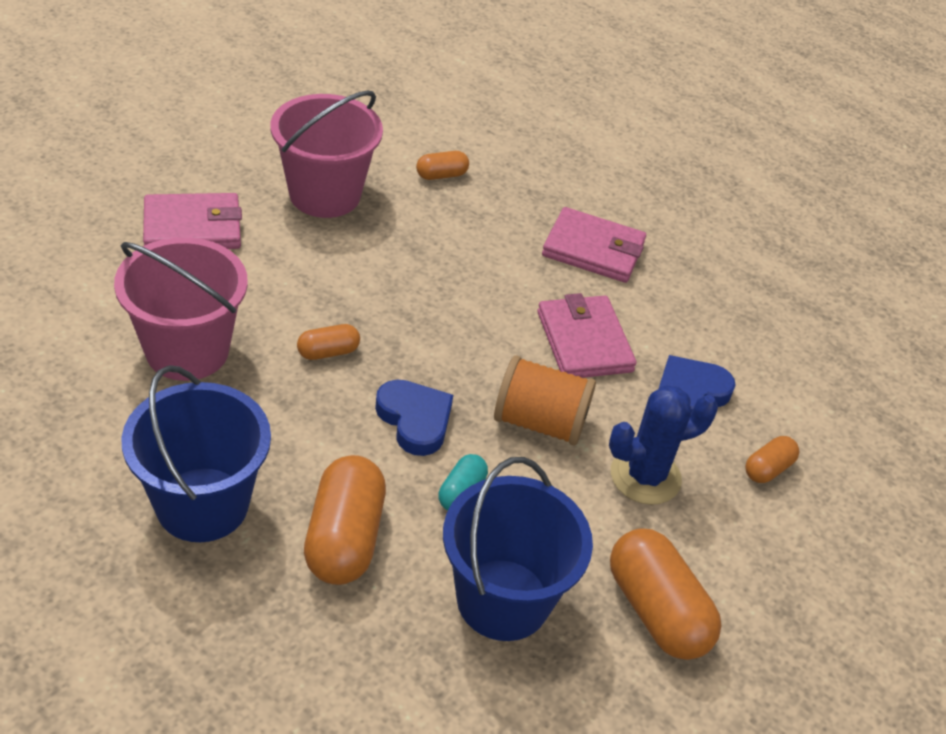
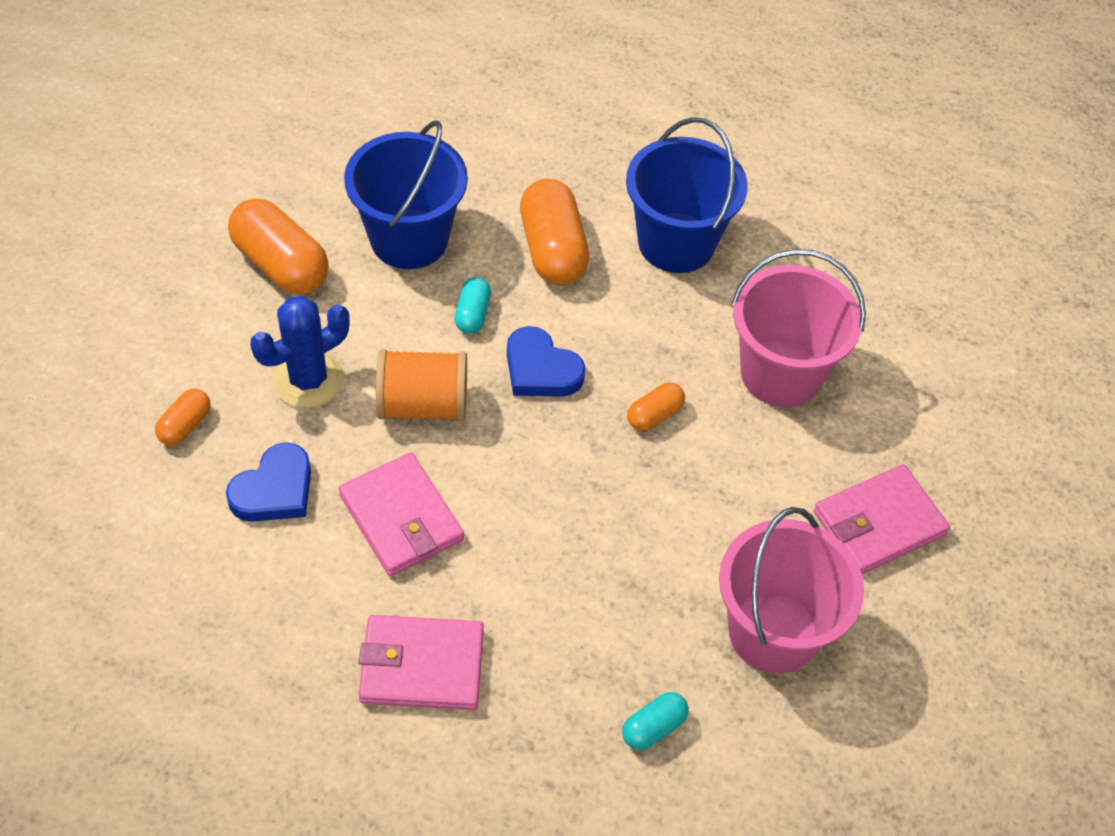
camera: 165 degrees right, 10 degrees up
(441, 175) = (653, 727): orange capsule -> turquoise capsule

